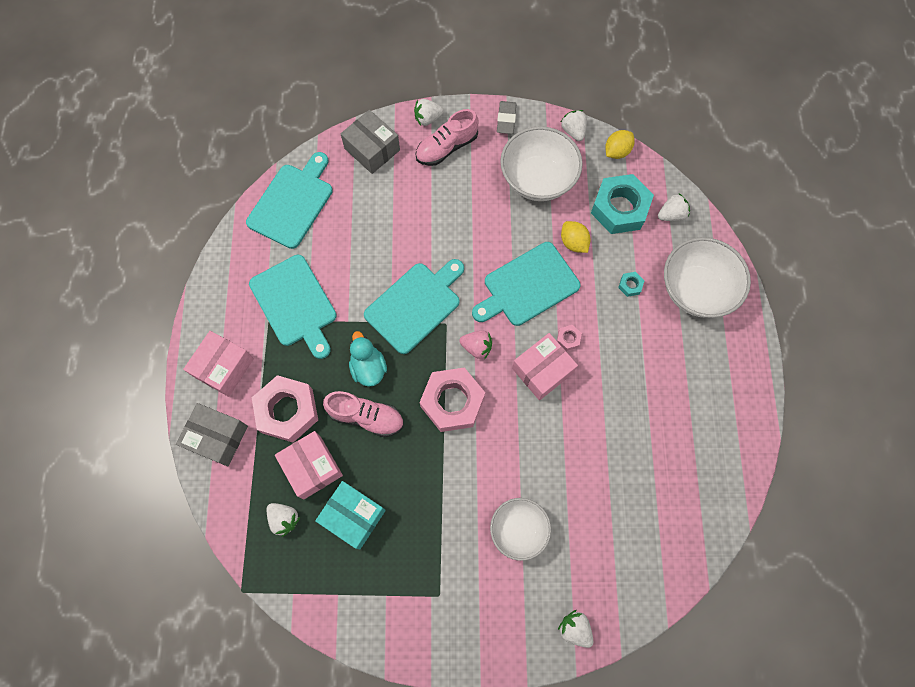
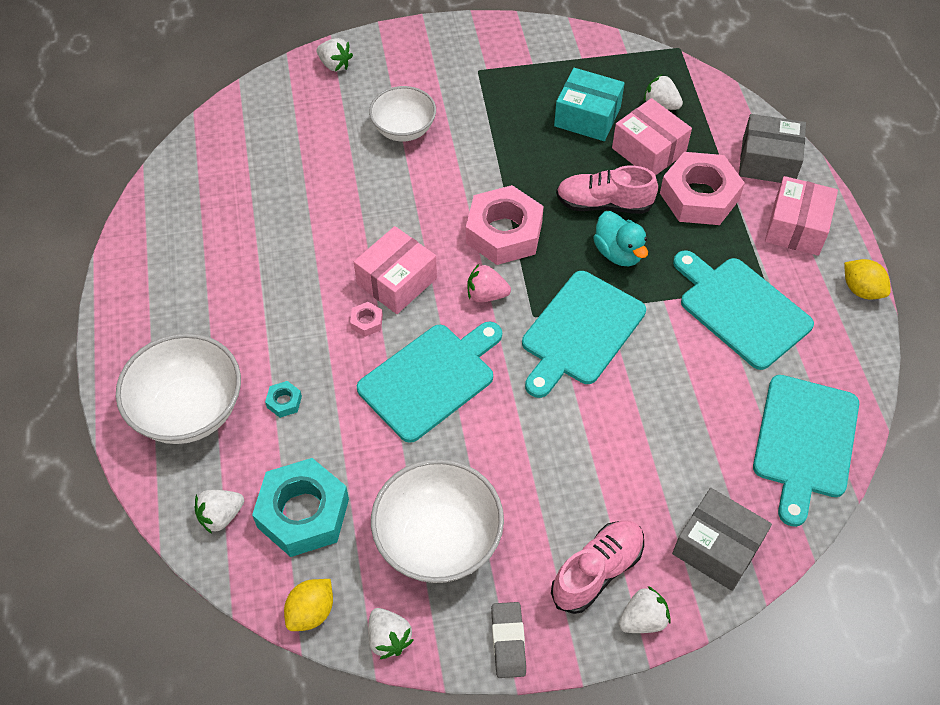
camera: 170 degrees right, 15 degrees down
(573, 242) = (371, 449): yellow lemon -> yellow lemon (861, 290)

